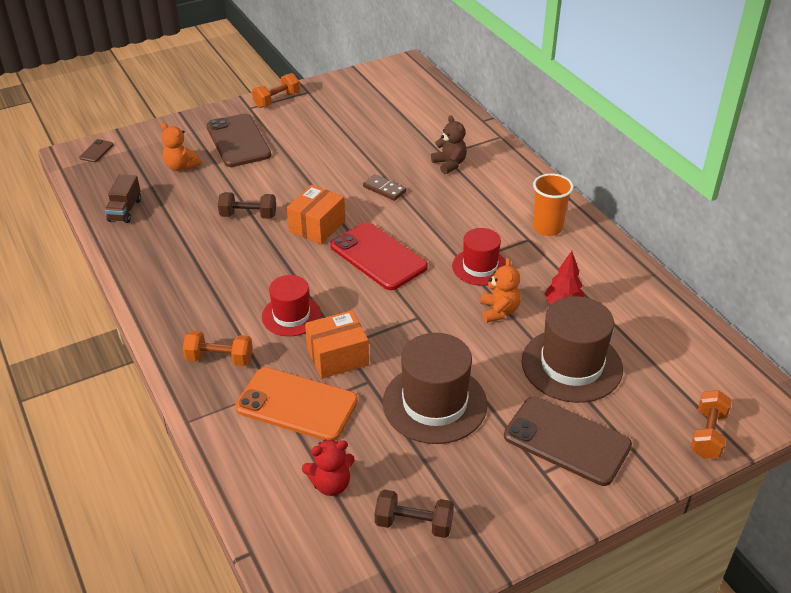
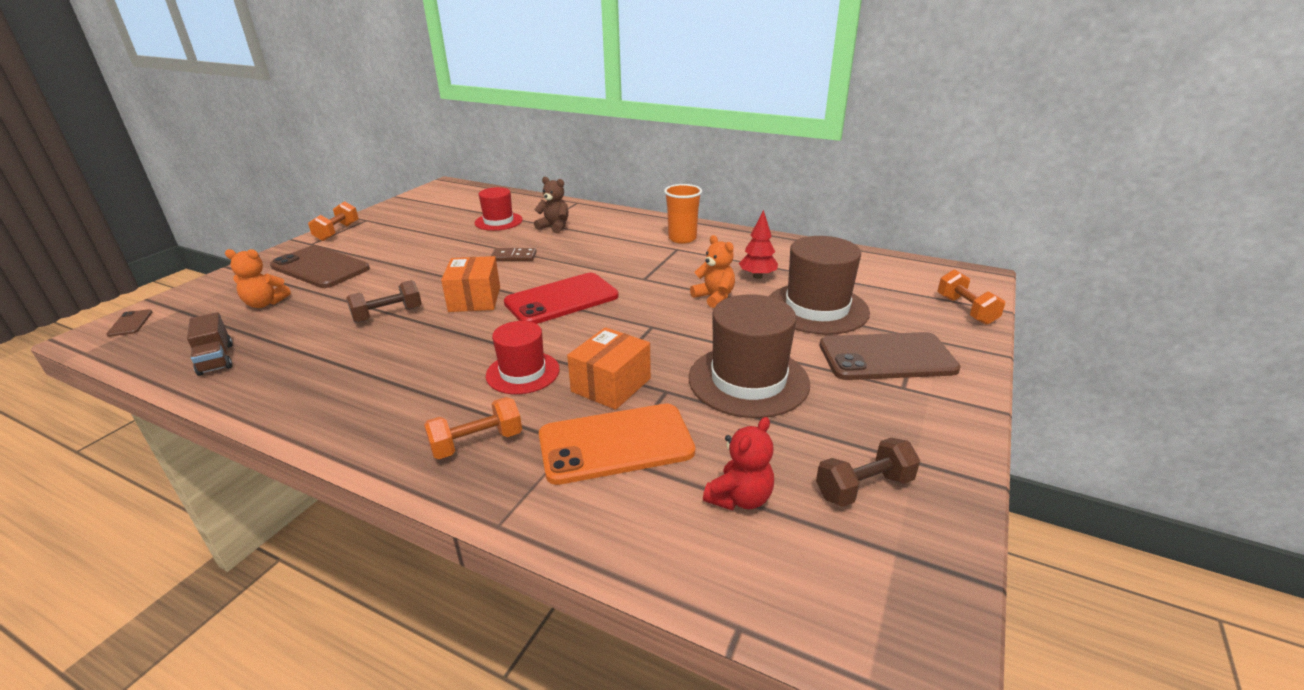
camera: 35 degrees left, 10 degrees down
(378, 256) = (562, 299): red phone -> red phone turned 45 degrees counterclockwise
(480, 267) = (661, 276): red hat -> red hat (498, 221)

